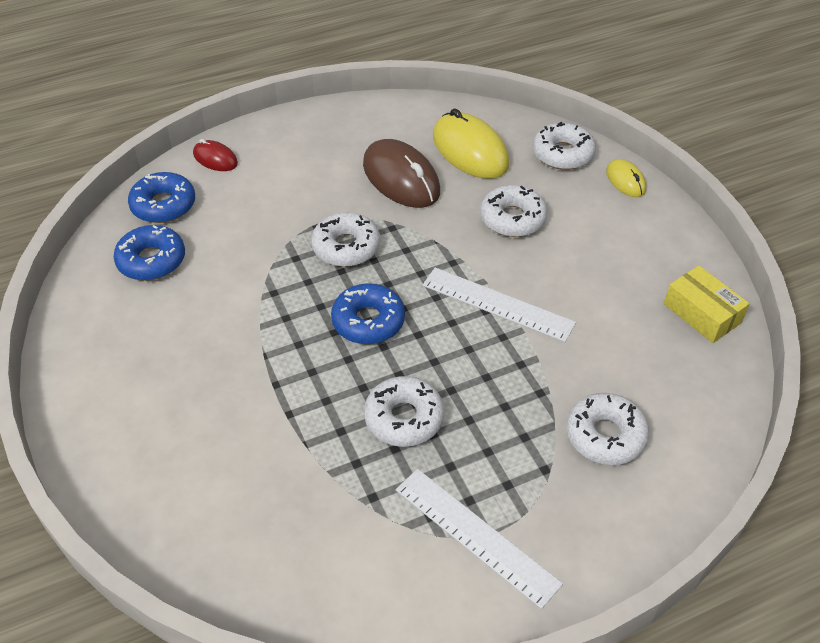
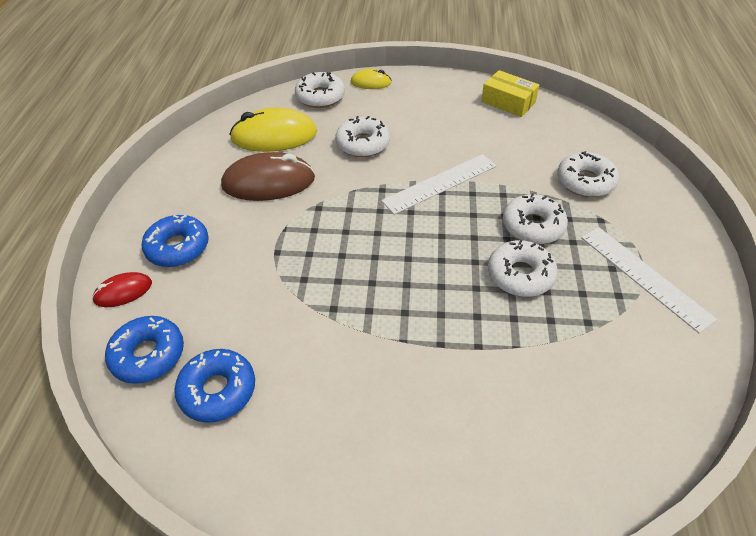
camera: 60 degrees left, 0 degrees up
(346, 247) = (317, 242): white donut -> white donut (533, 226)
(368, 321) = (409, 259): blue donut -> blue donut (178, 247)
(476, 535) = (644, 276): white ruler -> white ruler turned 75 degrees clockwise
(702, 313) = (508, 102): yellow box -> yellow box turned 45 degrees clockwise

